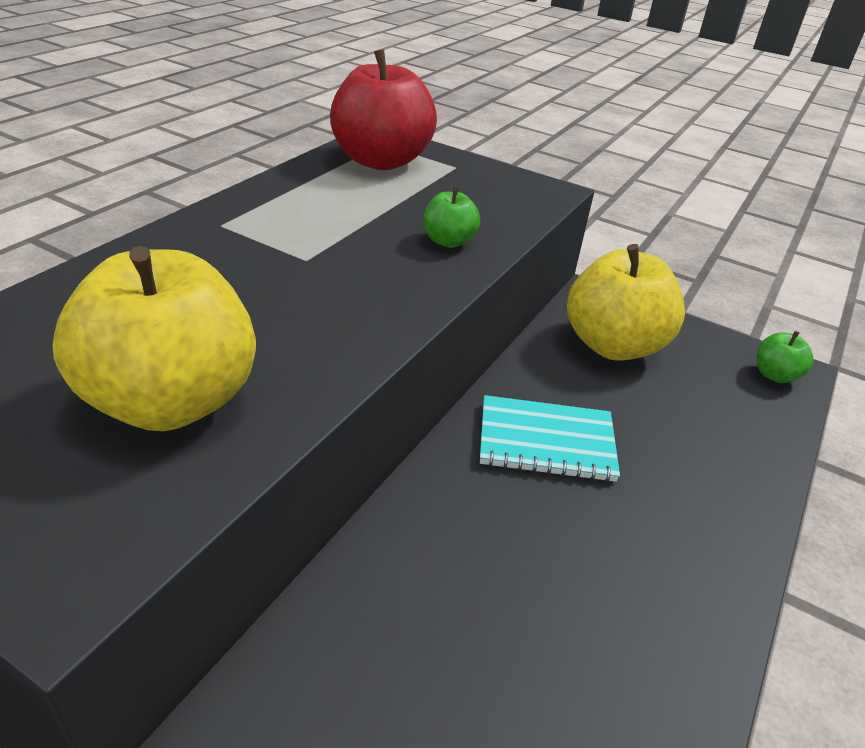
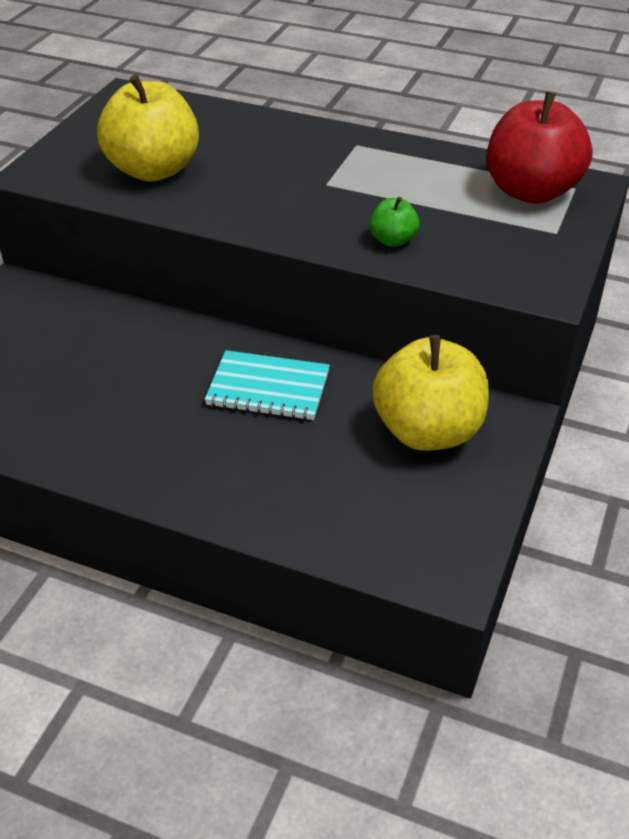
camera: 85 degrees right, 5 degrees up
(546, 441) = (268, 388): turquoise notebook -> turquoise notebook turned 75 degrees counterclockwise
(774, 375) = (433, 560): green apple -> none

